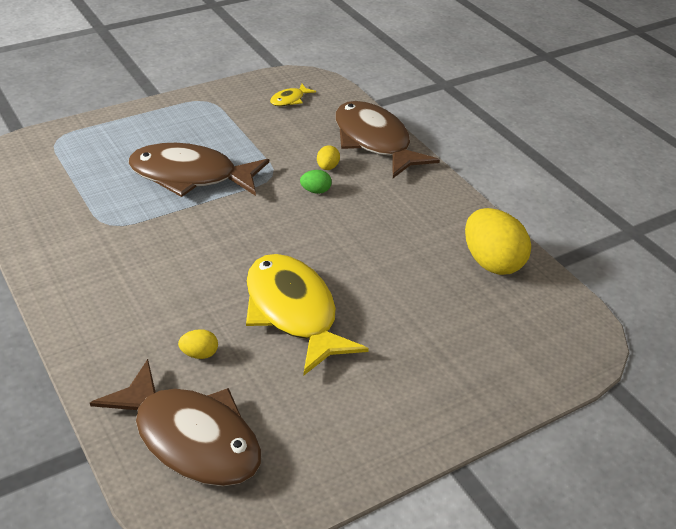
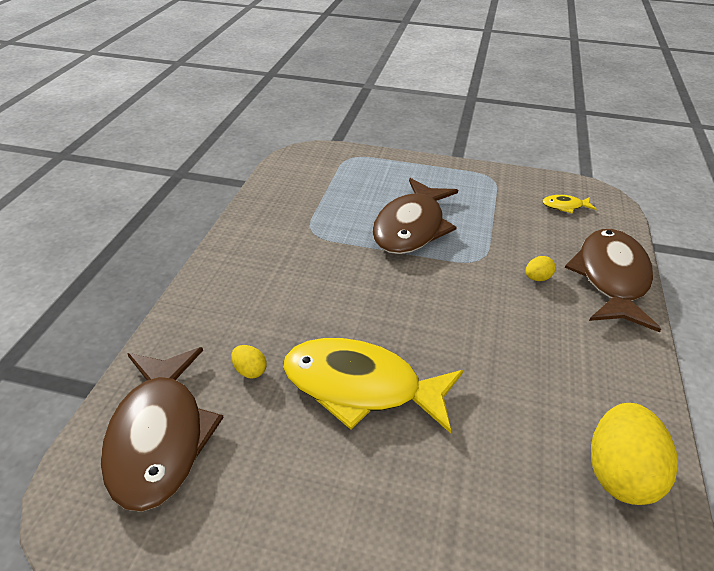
camera: 45 degrees right, 0 degrees up
(190, 176) = (411, 227): brown fish -> brown fish turned 120 degrees counterclockwise
(293, 312) = (361, 387): yellow fish -> yellow fish turned 90 degrees counterclockwise
(315, 191) = (503, 293): green egg -> none

